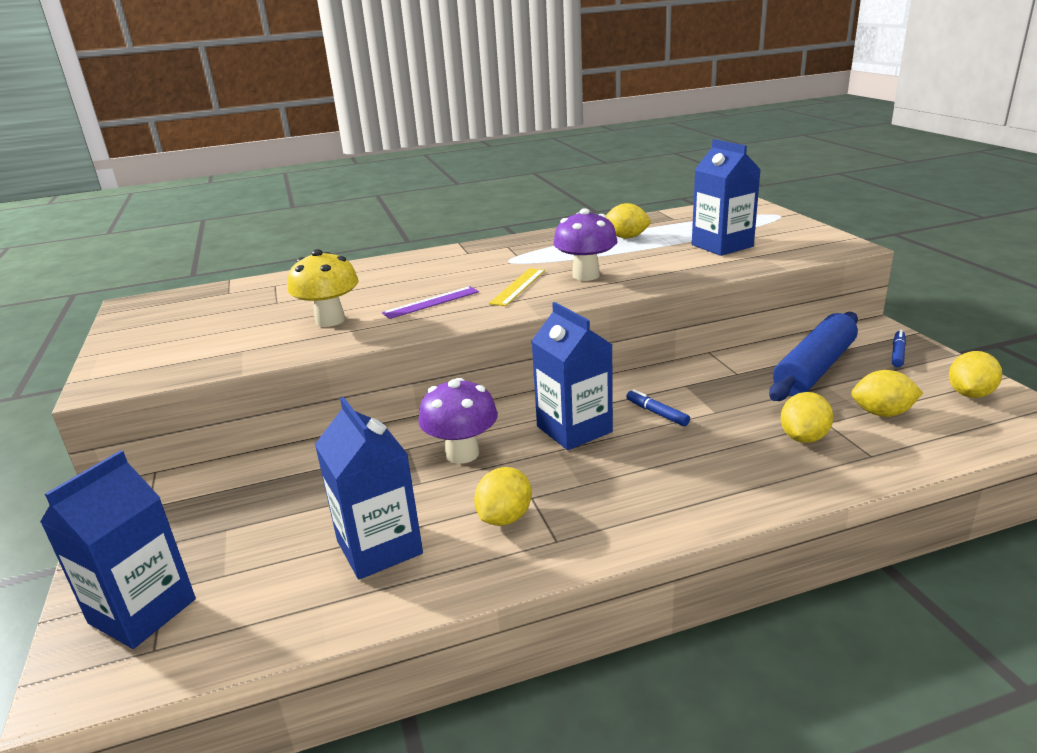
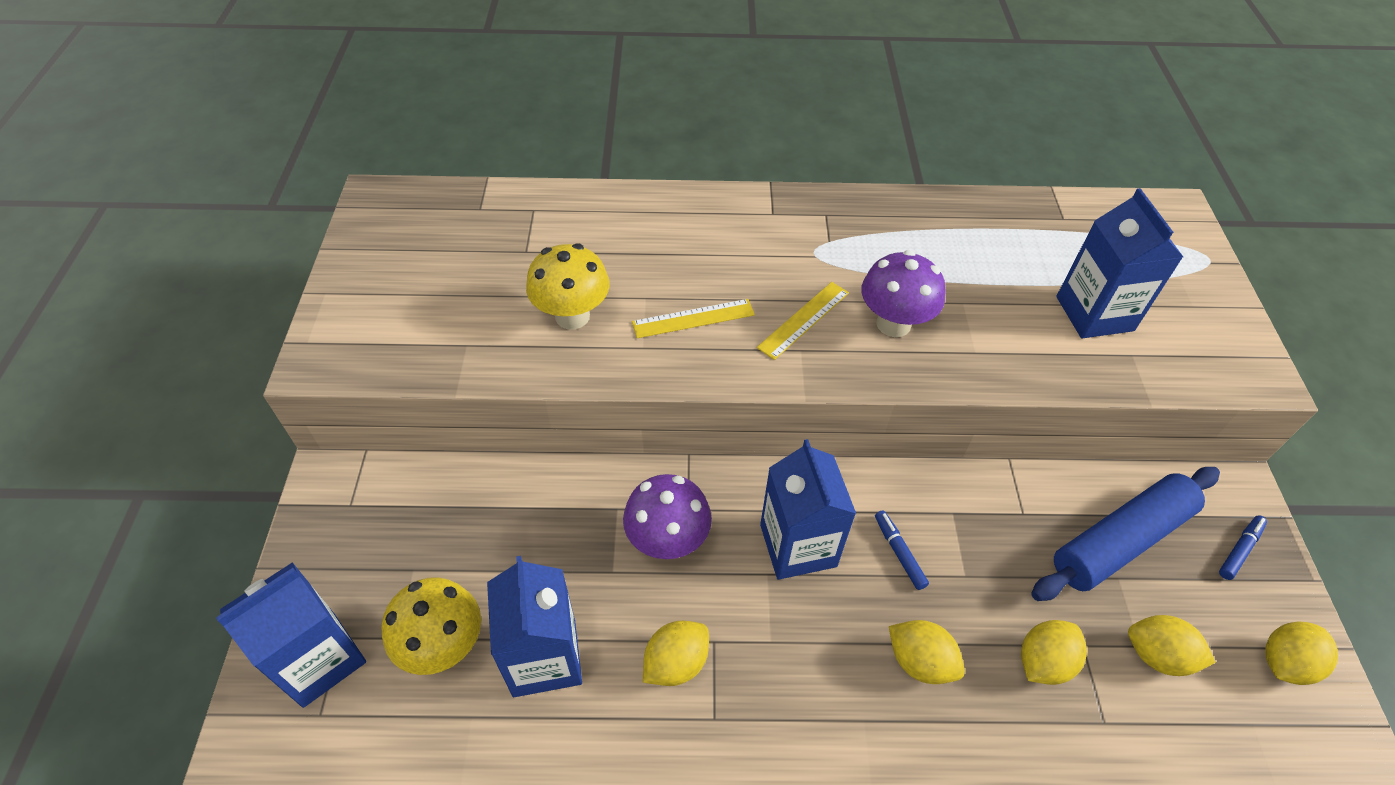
camera: 15 degrees right, 25 degrees up
(275, 567) = (444, 646): none -> yellow mushroom
(431, 302) = (693, 318): purple ruler -> yellow ruler
(626, 237) = (981, 246): yellow lemon -> yellow lemon (920, 661)

